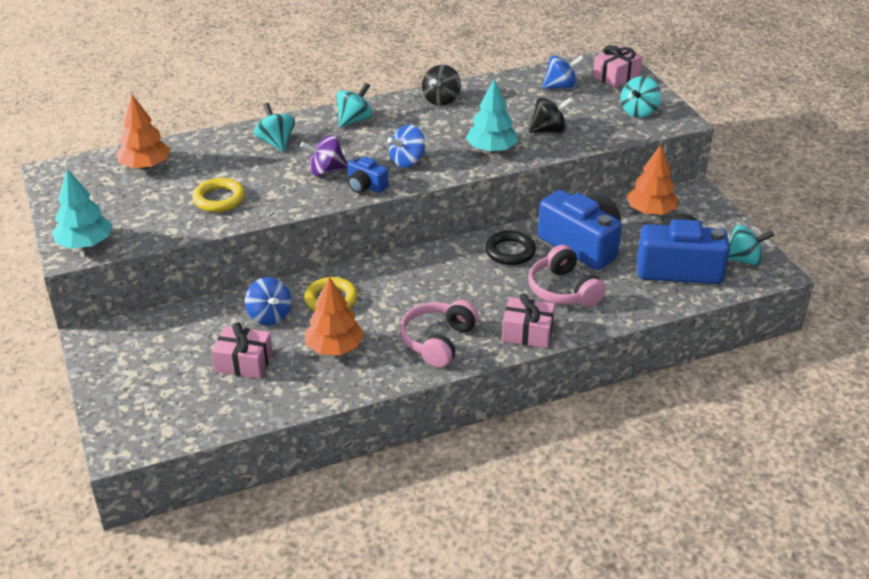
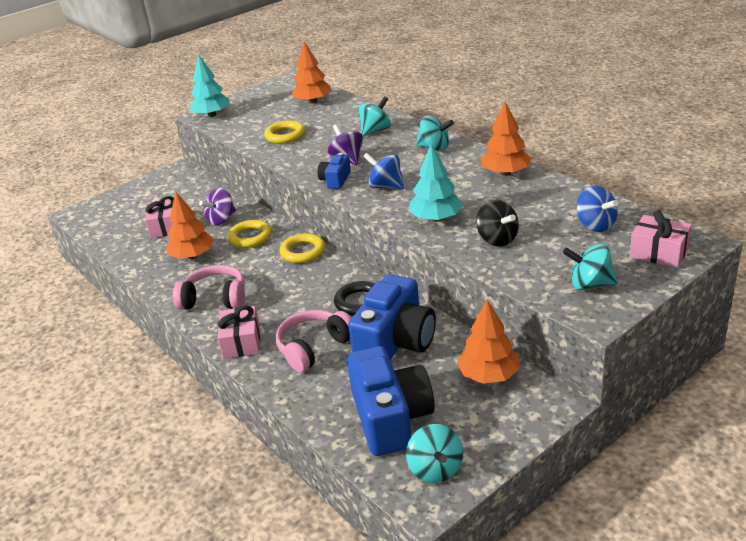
camera: 75 degrees right, 5 degrees down
(269, 316) = (221, 219): blue spinning top -> purple spinning top
(393, 269) = (303, 252): none -> yellow ring
(441, 100) = (505, 173): black spinning top -> orange tree

